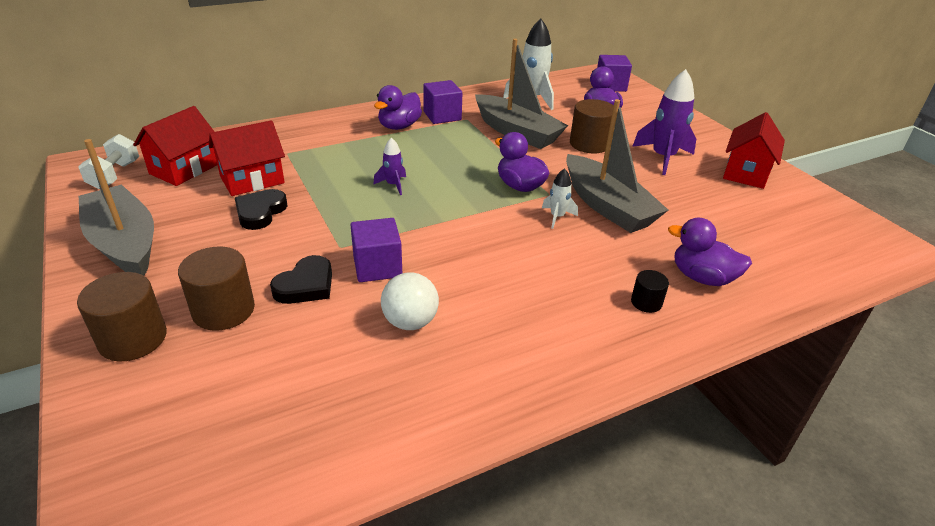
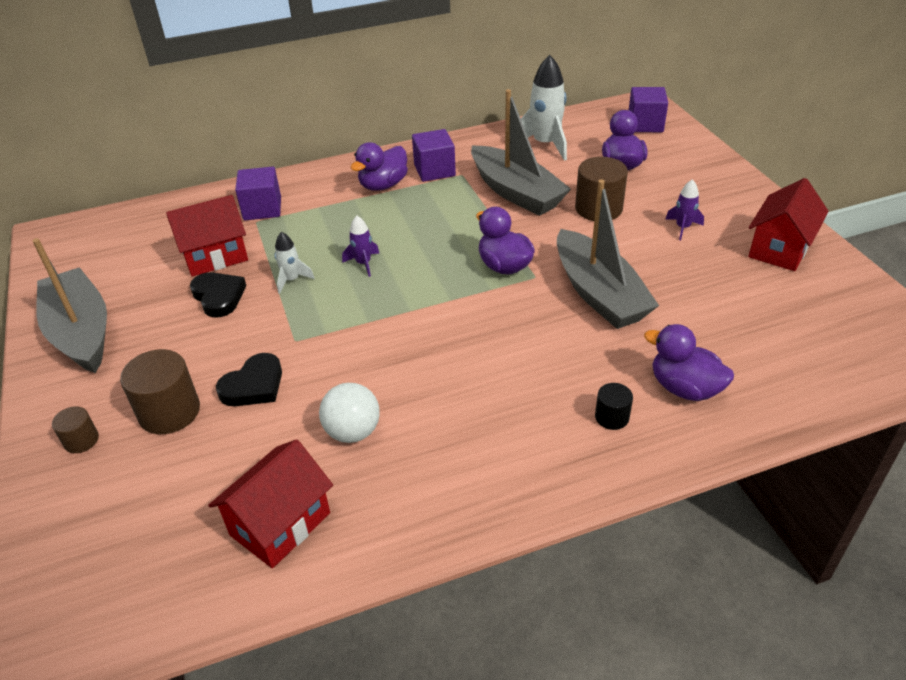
camera: 10 degrees right, 5 degrees up
(115, 175) = (77, 249): white dumbbell -> none
(133, 339) = (81, 440): brown cylinder -> brown cylinder, size x0.54
(184, 169) = (147, 242): red house -> red house (280, 524)
(260, 212) = (219, 297): black heart -> black heart turned 120 degrees clockwise
(377, 267) = (330, 365): purple cube -> purple cube (262, 209)
(557, 217) = (537, 307): white rocket -> white rocket (292, 280)
(663, 158) = (682, 228): purple rocket -> purple rocket, size x0.52

